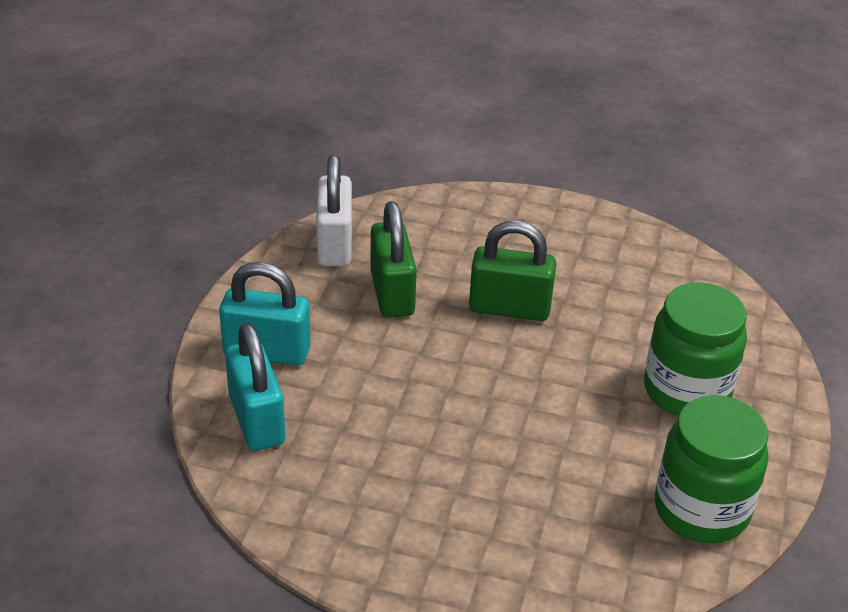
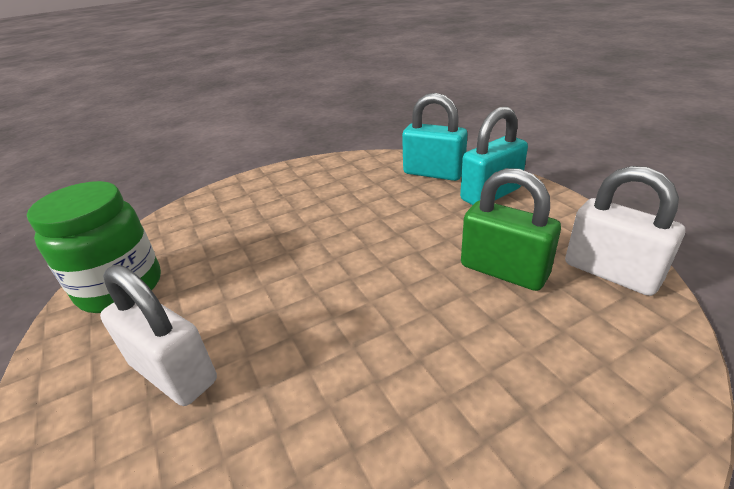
camera: 140 degrees right, 5 degrees down
(509, 308) = (409, 329): green padlock -> none
(686, 390) = (174, 372): green jar -> white padlock

